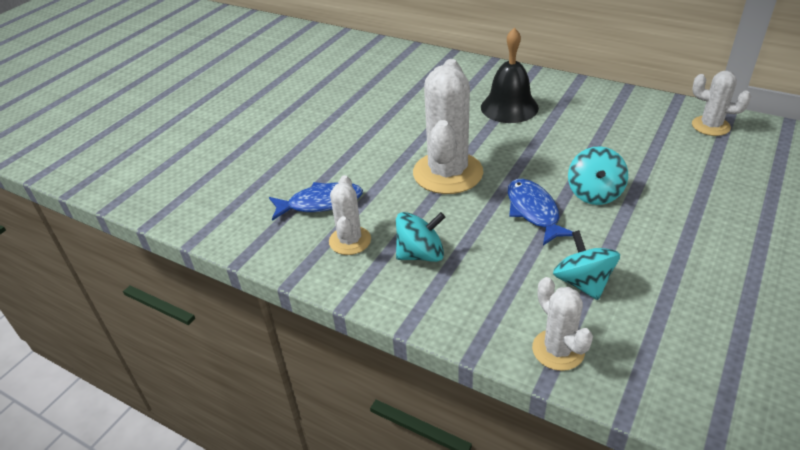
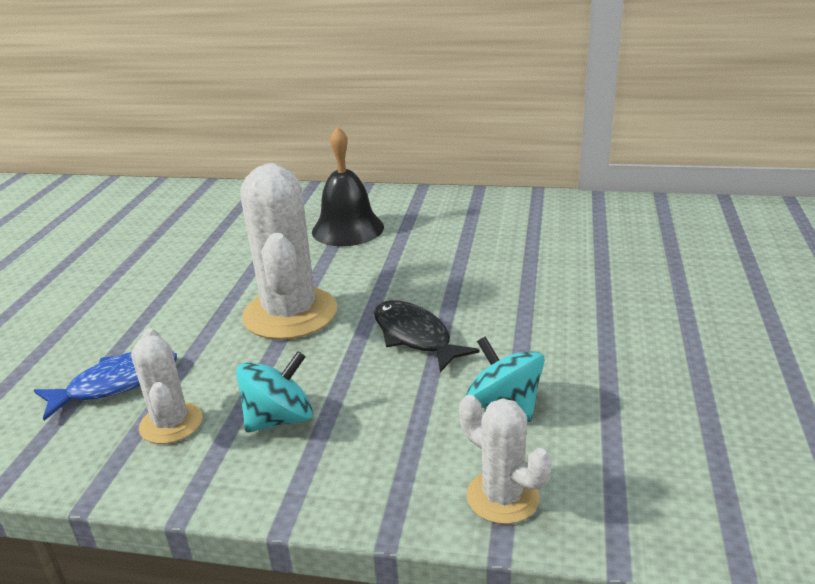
camera: 20 degrees left, 10 degrees down
(534, 211) = (415, 336): blue fish -> black fish
(594, 193) = (481, 302): turquoise spinning top -> none
(710, 126) = (583, 212): white cactus -> none

